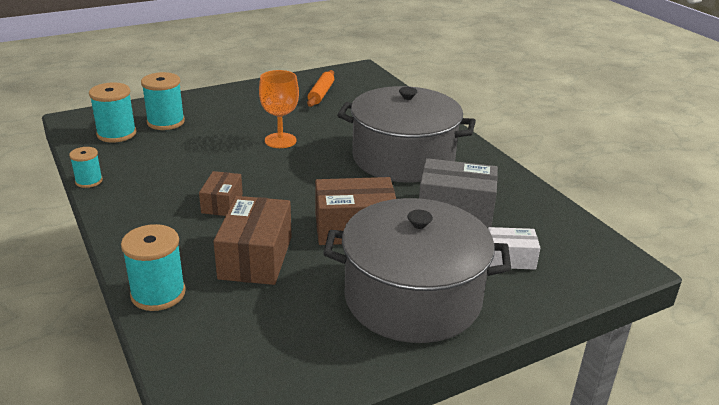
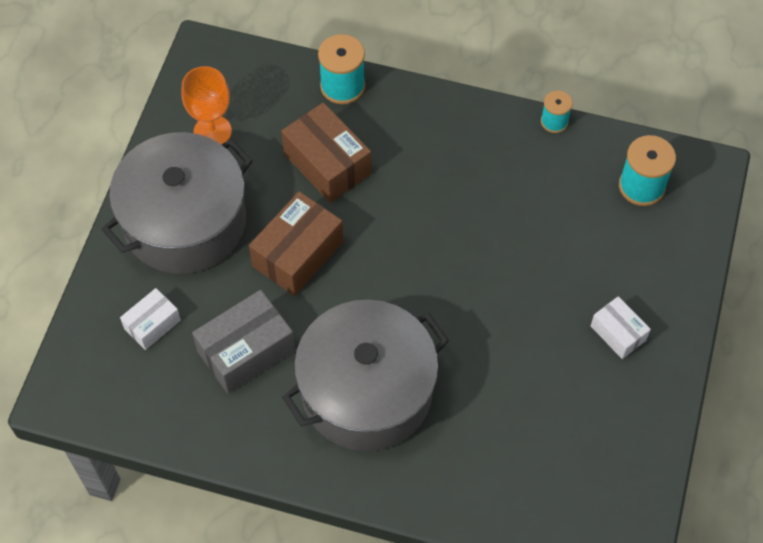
camera: 135 degrees right, 30 degrees up
(166, 122) = (636, 241): turquoise spool -> none
(222, 203) = (426, 190): brown box -> none
(242, 107) = (618, 333): none -> white box
(280, 140) = (503, 312): orange goblet -> orange goblet (212, 131)
(321, 94) = (588, 441): orange rolling pin -> none

